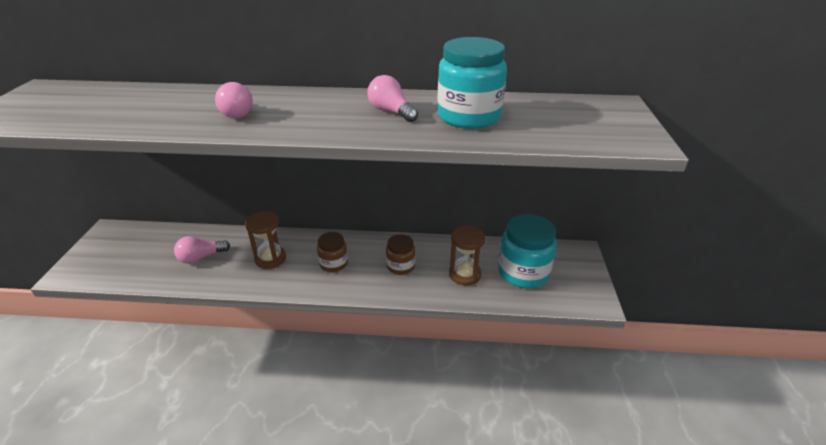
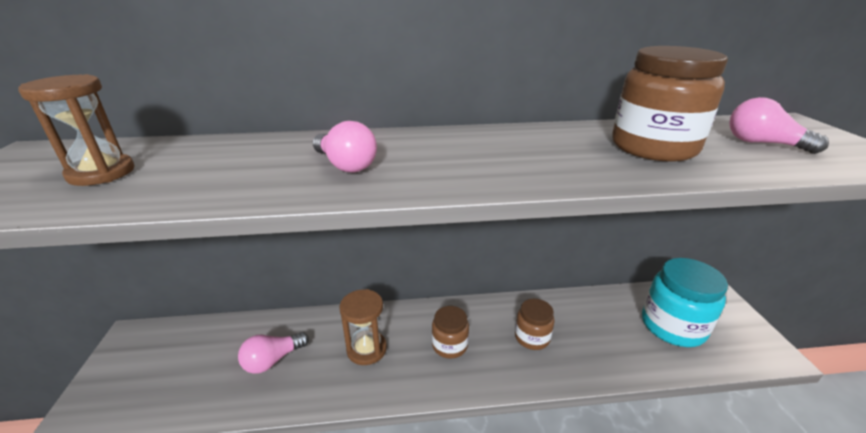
camera: 10 degrees left, 5 degrees down
(391, 112) = (553, 148): pink light bulb -> pink light bulb (762, 143)
(465, 274) = (611, 338): brown hourglass -> brown hourglass (101, 173)
(469, 117) = (653, 147): turquoise jar -> brown jar

